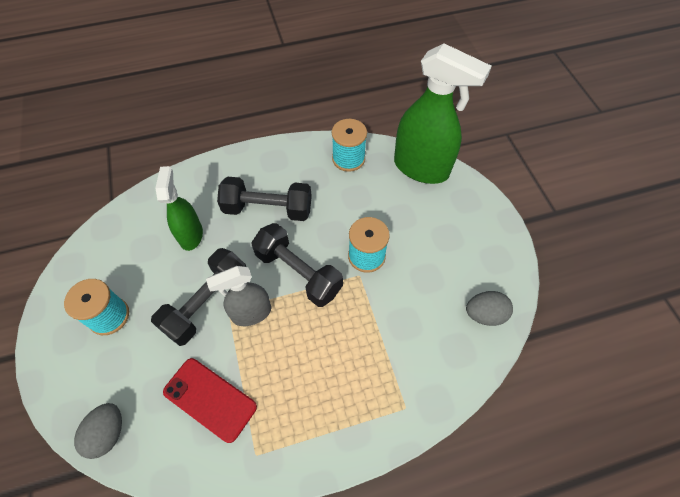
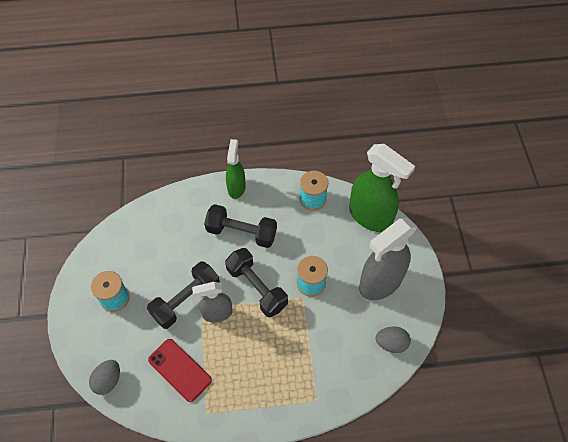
camera: 10 degrees right, 0 degrees up
(191, 235) = (180, 245): green spray bottle -> green spray bottle (236, 187)
(452, 242) = (380, 282): none -> grey spray bottle

